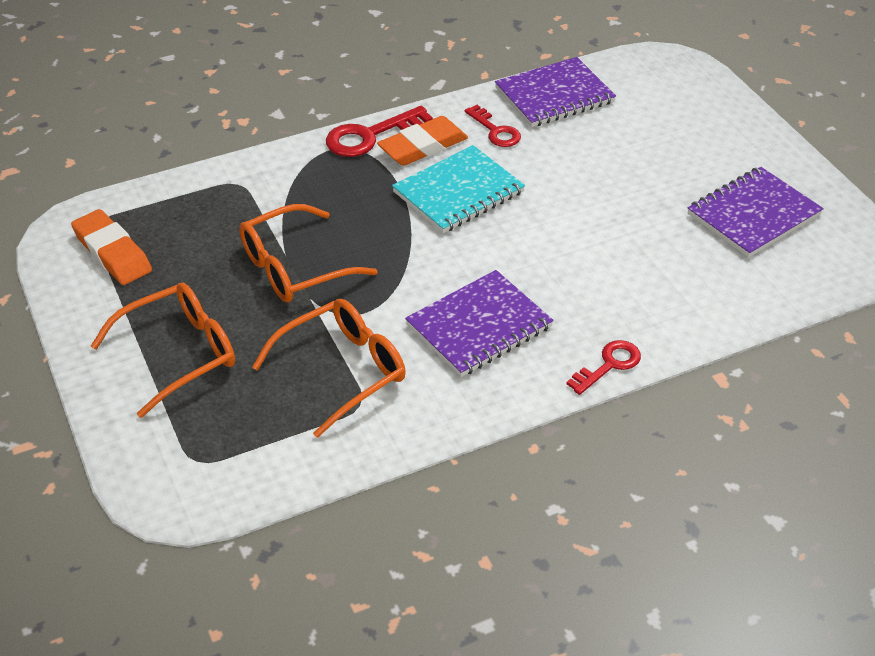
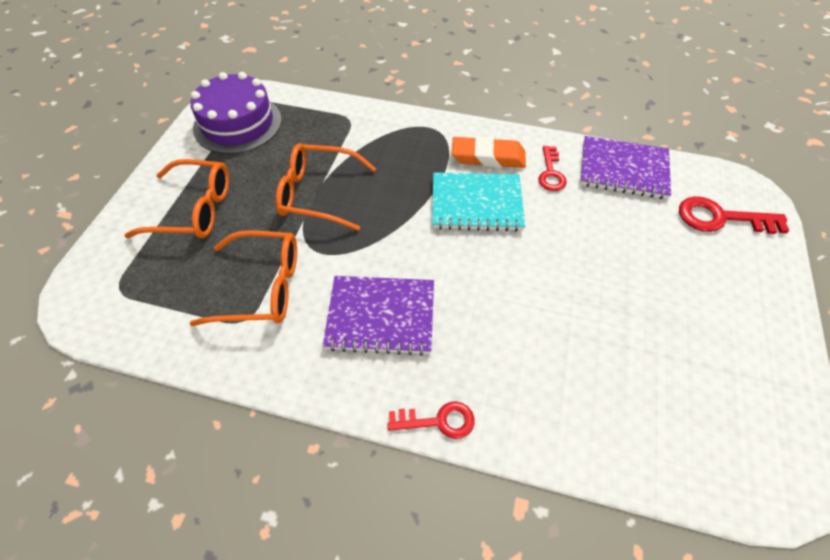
camera: 40 degrees right, 10 degrees up
(112, 253) = (237, 124): orange eraser -> purple cake
(370, 136) = (461, 131): red key -> red key (721, 218)
(753, 215) = (700, 369): purple notebook -> none

